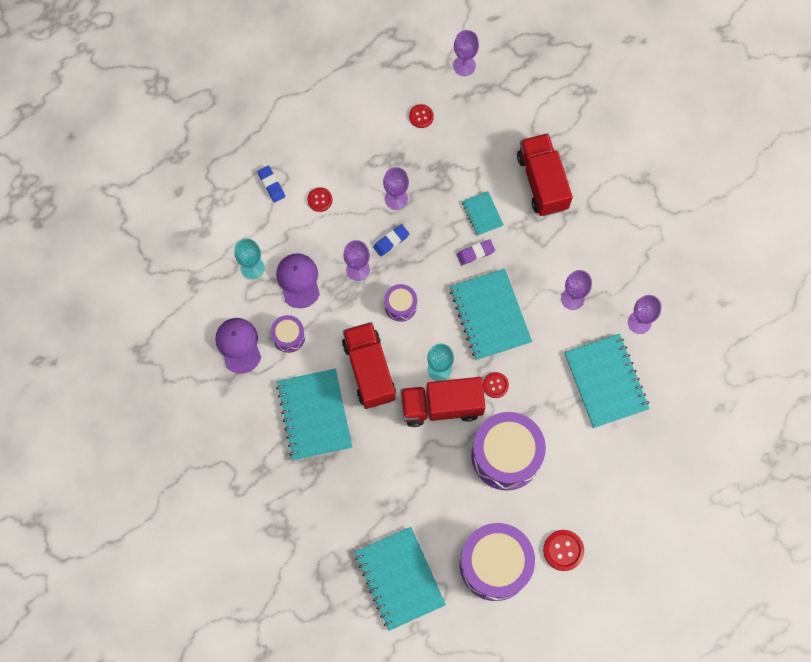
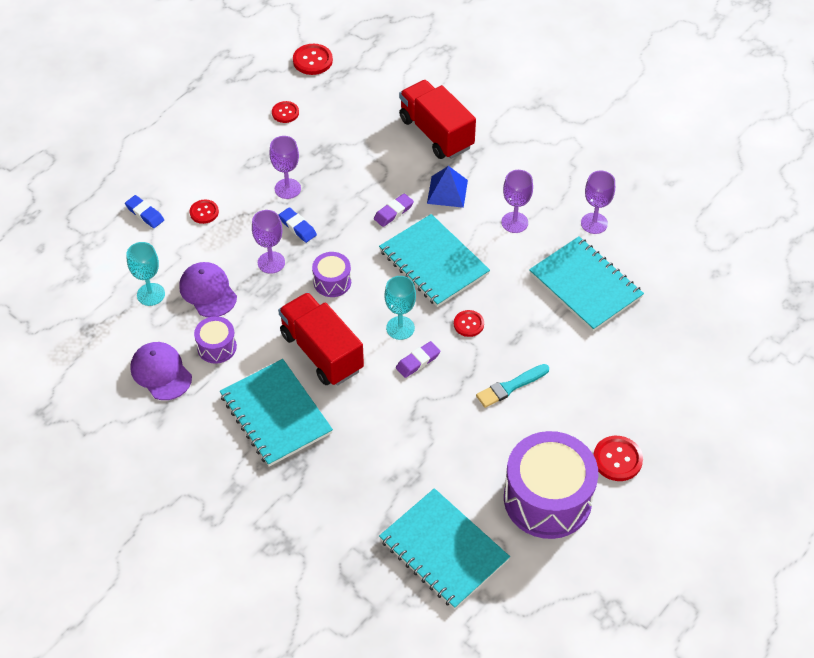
camera: 20 degrees left, 20 degrees down
(391, 241) = (297, 227): blue eraser -> blue eraser turned 75 degrees counterclockwise
(441, 406) = (418, 361): red truck -> purple eraser
(464, 65) = (312, 60): purple goblet -> red button
(482, 214) = (385, 177): turquoise notebook -> none
(506, 455) = (510, 387): purple drum -> turquoise brush
(528, 247) = (447, 191): none -> blue pyramid

